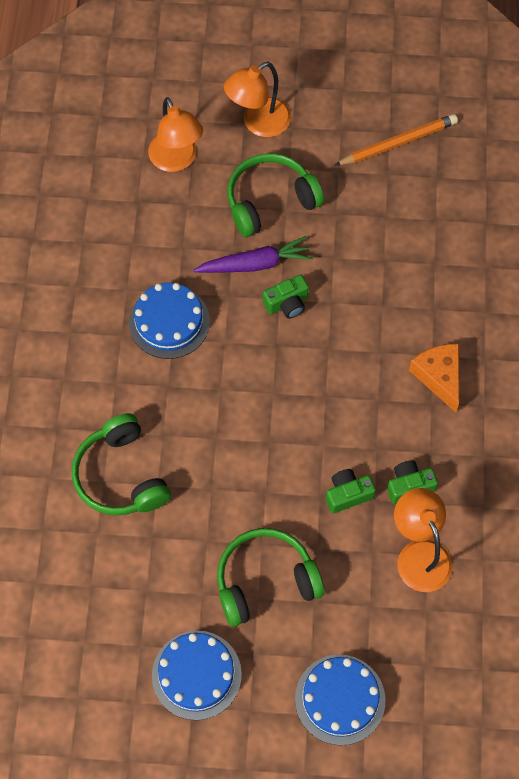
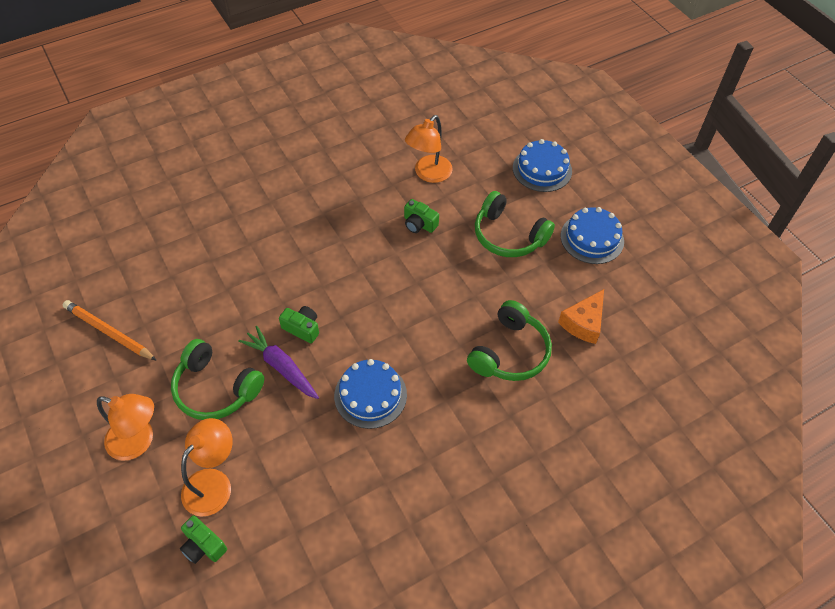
camera: 125 degrees left, 10 degrees down
(409, 486) = (389, 198): green camera -> green camera (203, 546)
(439, 377) = (301, 217): orange cheese -> orange cheese (583, 323)

